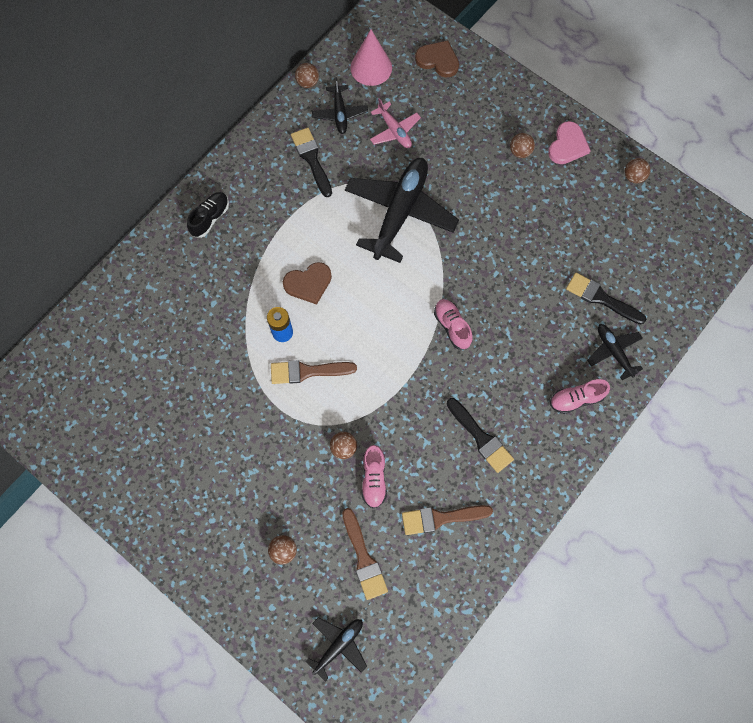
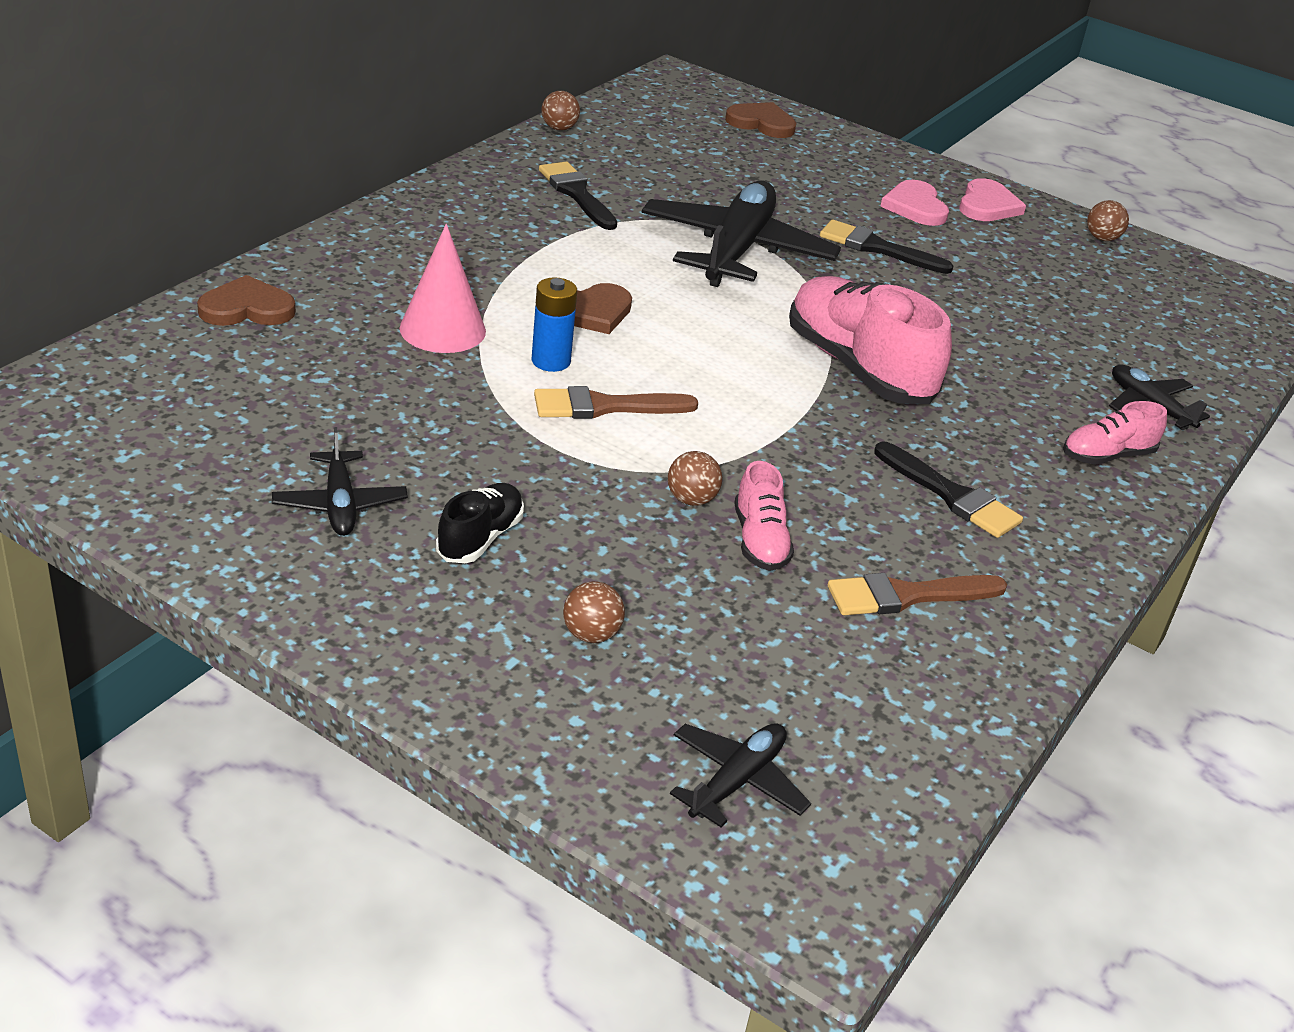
camera: 10 degrees left, 35 degrees down
(124, 295) = (247, 308): none -> brown heart
(210, 218) = (406, 239): black shoe -> black shoe (480, 538)
(340, 113) = (616, 157): black plane -> black plane (340, 504)
(363, 558) = (763, 648): brown brush -> none
(371, 67) = (658, 122): pink cone -> pink cone (442, 329)
(394, 130) = (708, 177): pink plane -> none
(452, 326) = (858, 368): pink shoe -> pink shoe, size x1.98
(520, 152) = (915, 207): brown ball -> pink heart
(601, 298) = (1103, 350): black brush -> black brush (878, 248)

